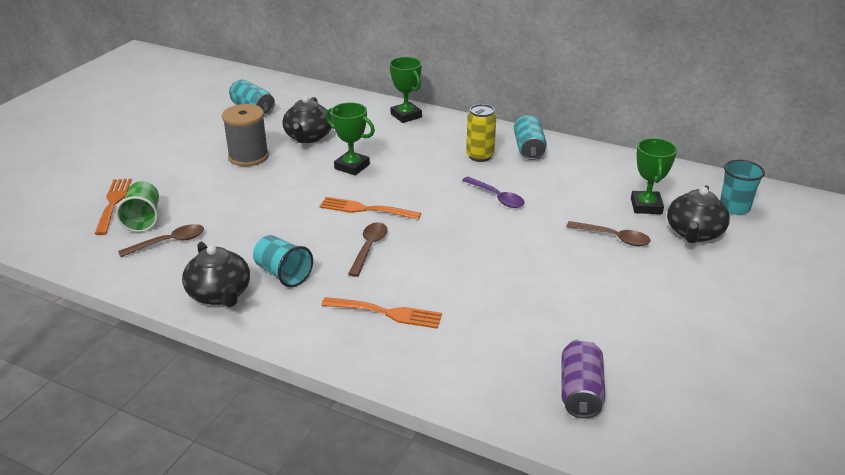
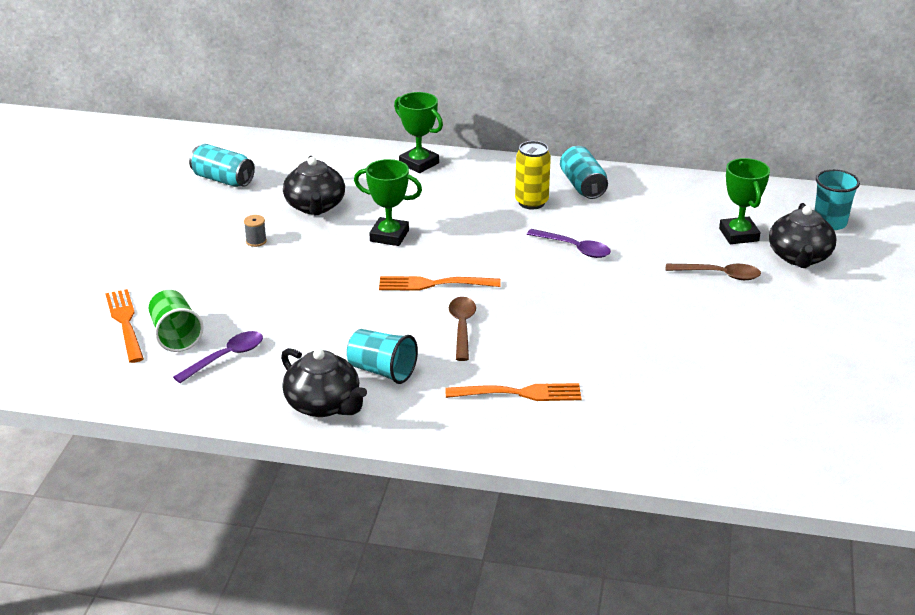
camera: 15 degrees left, 0 degrees up
(169, 242) = (226, 357): brown spoon -> purple spoon
(248, 156) = (256, 241): grey spool -> grey spool, size x0.41
(580, 392) = (752, 436): purple can -> none

